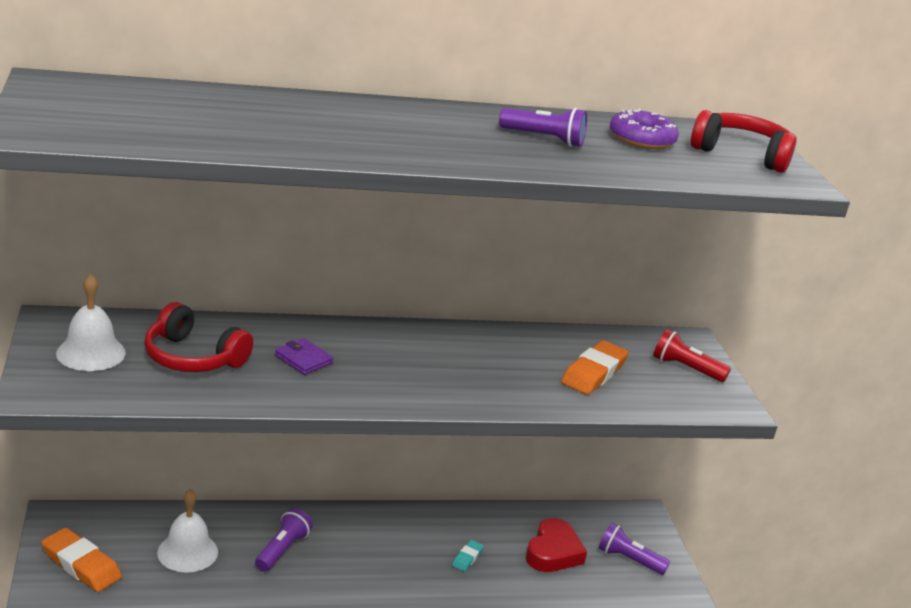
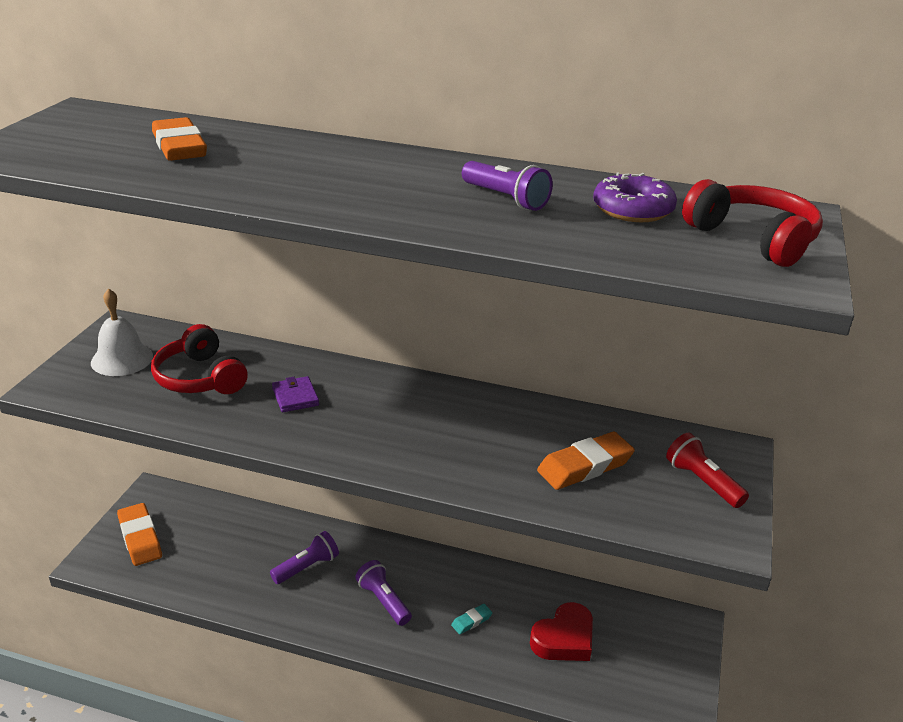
camera: 30 degrees right, 5 degrees up
(187, 552) = (228, 548): white bell -> none
(210, 113) = (179, 146): none -> orange eraser
(629, 560) = (643, 670): purple flashlight -> purple flashlight (383, 601)

